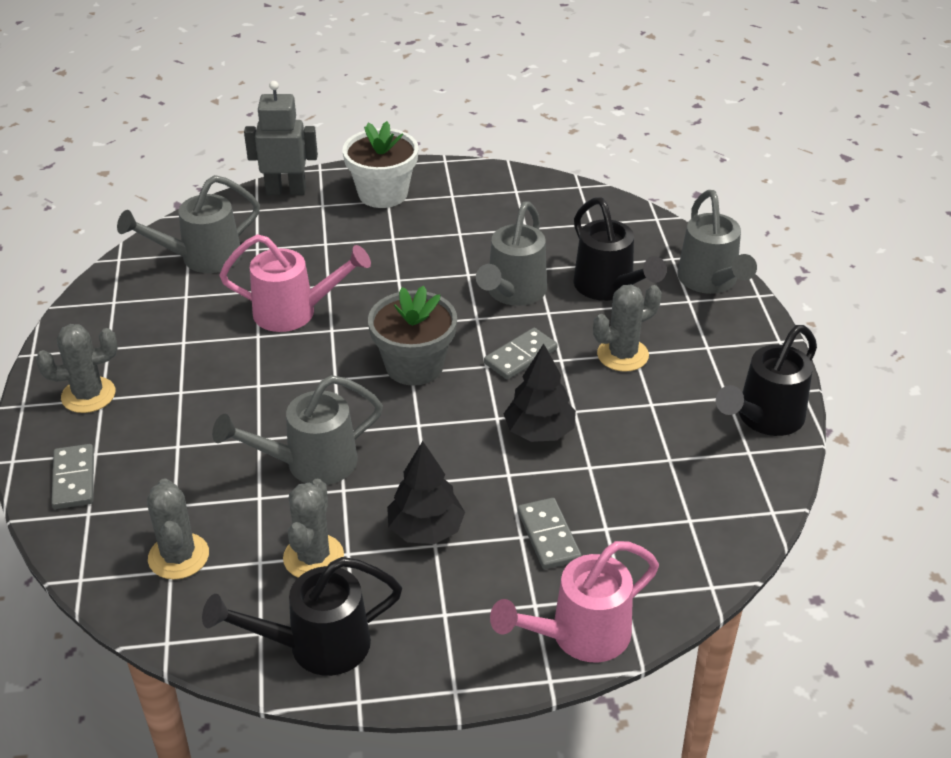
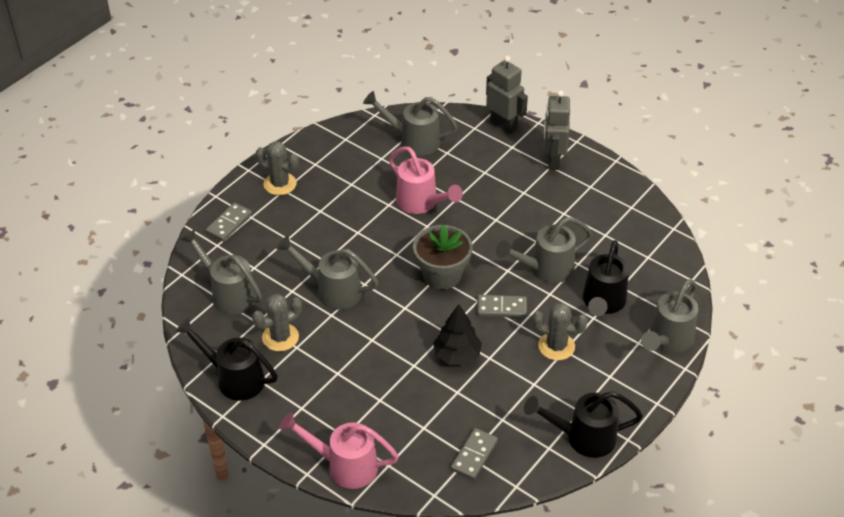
camera: 45 degrees right, 5 degrees up
(178, 556) = (228, 293): grey cactus -> grey watering can
(383, 194) = (553, 160): white flower pot -> grey robot
(425, 530) = (342, 363): black tree -> none
(548, 536) = (392, 409): grey domino -> grey domino (474, 455)

